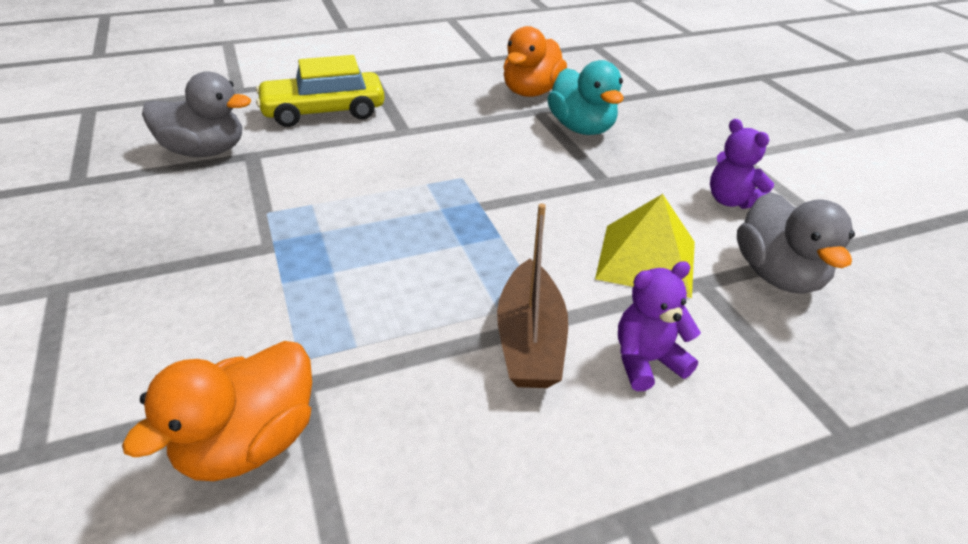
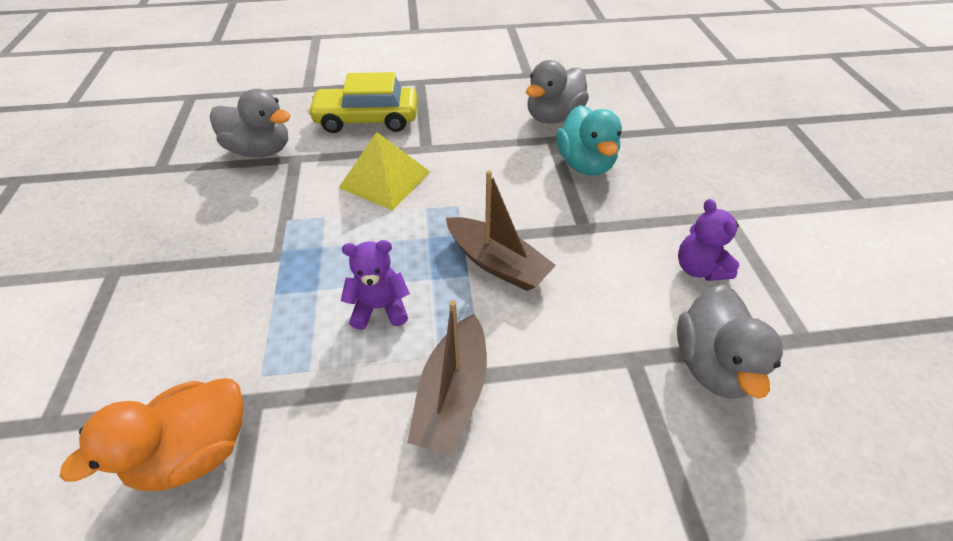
camera: 15 degrees right, 10 degrees up
(527, 221) = (497, 263): none -> brown boat
(531, 92) = (553, 117): orange duck -> grey duck
(646, 259) = (590, 323): yellow pyramid -> yellow pyramid (384, 179)
(647, 361) = (547, 438): purple teddy bear -> purple teddy bear (380, 307)

